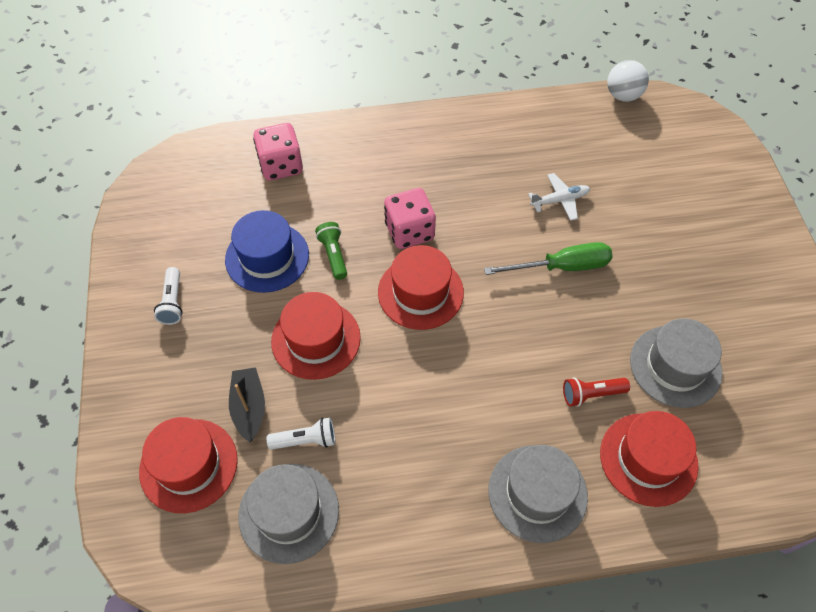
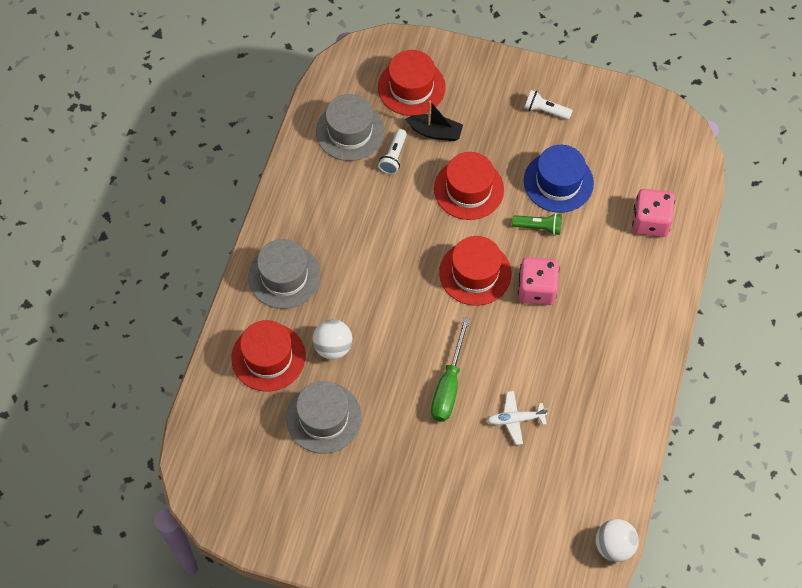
camera: 115 degrees right, 5 degrees up
(560, 200) = (515, 419): white plane -> white plane turned 75 degrees clockwise
(591, 394) = (333, 347): red flashlight -> white ball

